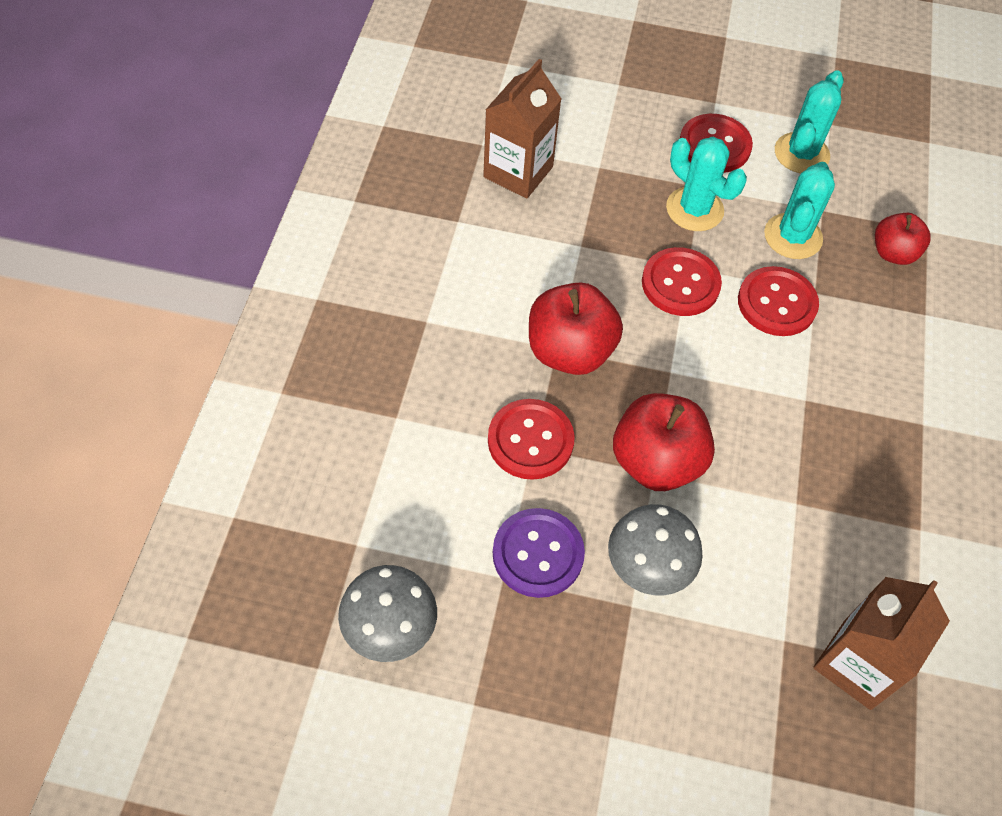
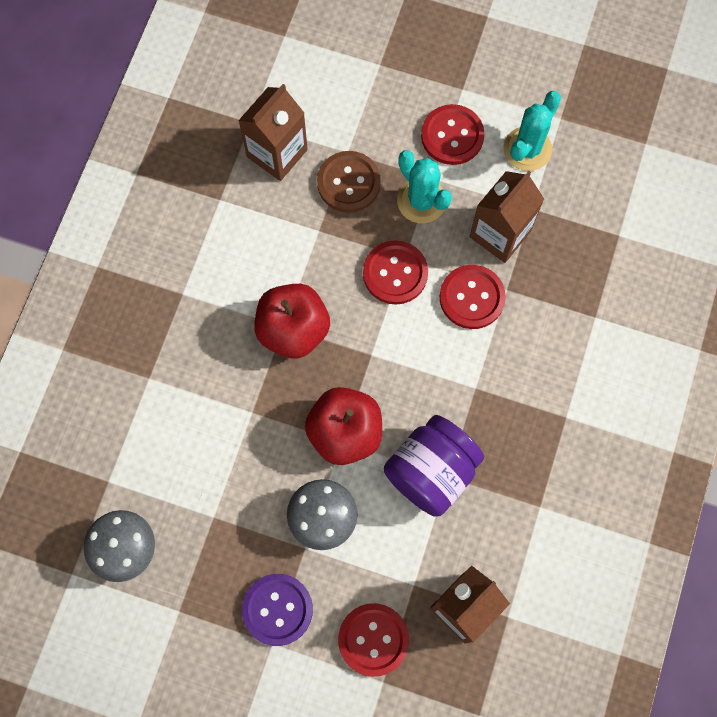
camera: 10 degrees right, 15 degrees up
(530, 440) = (250, 406): red button -> red button (373, 639)
(538, 554) = (241, 501): purple button -> purple button (277, 609)
(606, 196) = (348, 183): none -> brown button
(774, 499) = (431, 472): none -> purple jar
(793, 236) = (500, 234): turquoise cactus -> brown carton
(893, 253) = (583, 256): red apple -> none

